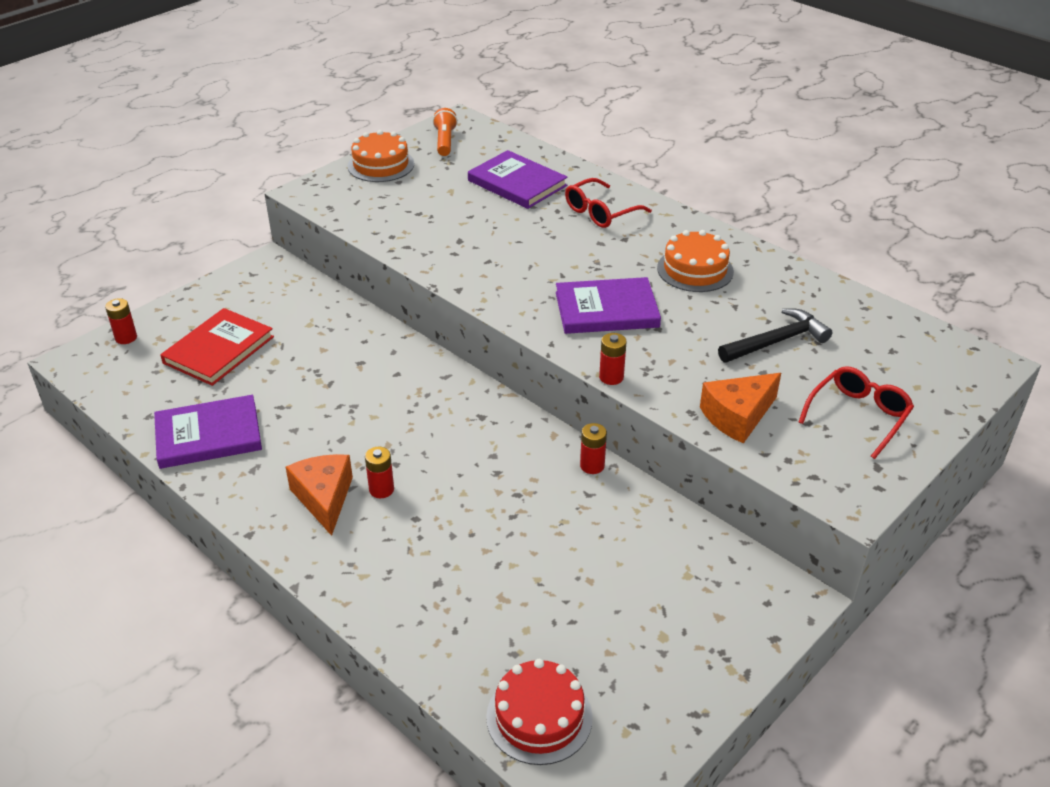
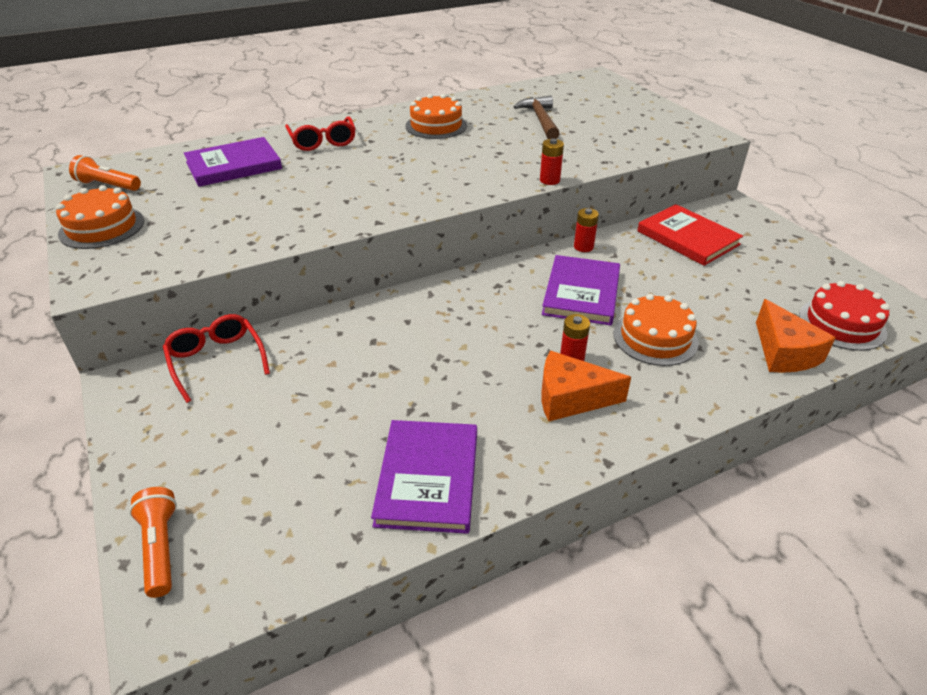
camera: 70 degrees left, 0 degrees up
(126, 338) = (160, 548): red battery -> orange flashlight
(219, 350) = (267, 449): red book -> red book (687, 238)
(440, 546) = (655, 338): none -> orange cake
(606, 310) = (462, 165): purple book -> purple book (581, 293)
(738, 416) = (616, 148): orange cheese -> orange cheese (784, 352)
(776, 341) = (540, 120): black hammer -> brown hammer
(858, 416) = (630, 115): red glasses -> red glasses (216, 360)

